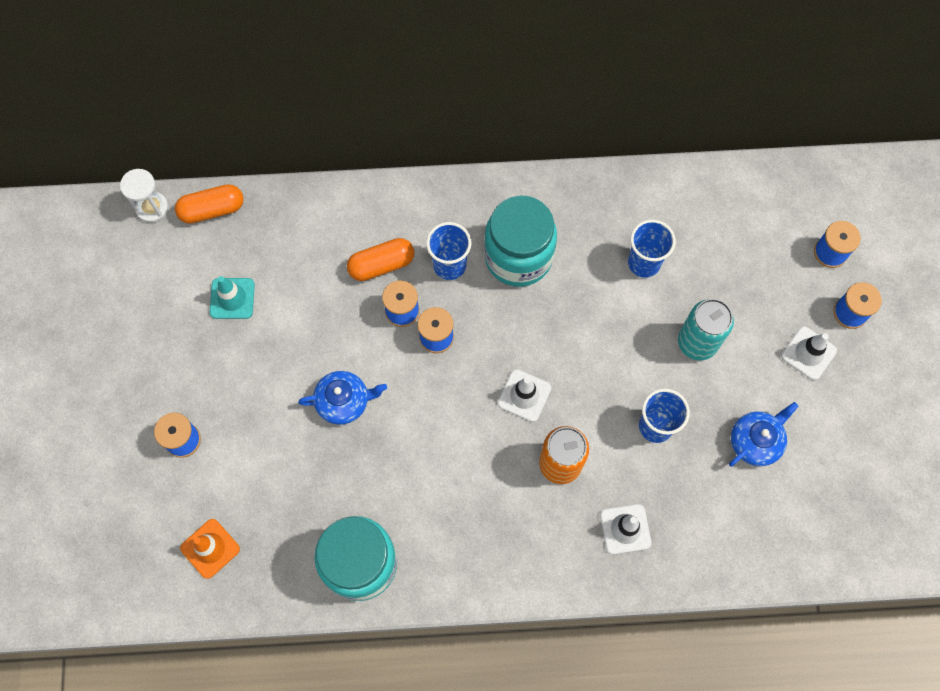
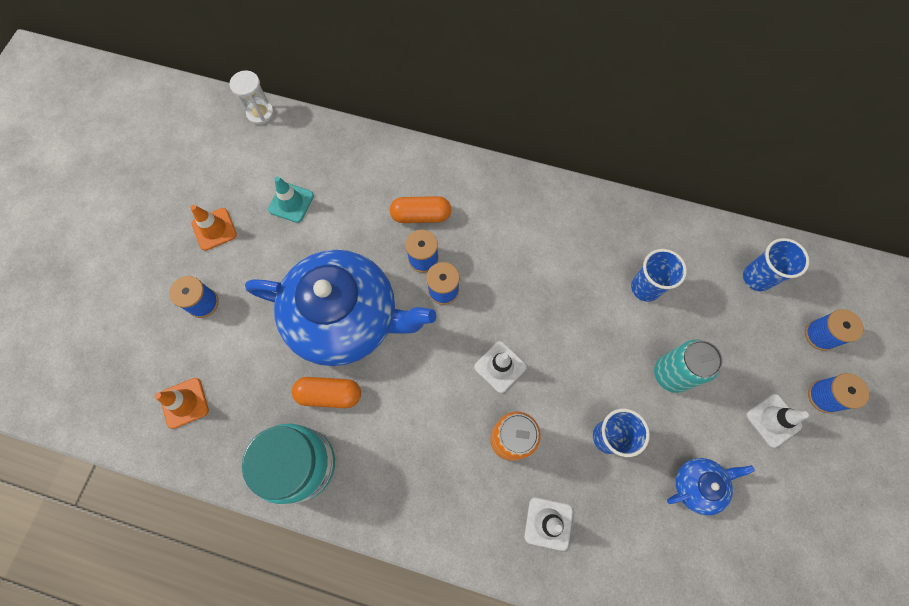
camera: 20 degrees right, 0 degrees up
(159, 357) = (214, 229): none -> orange traffic cone
(212, 210) = (305, 129): orange capsule -> orange capsule (329, 394)
(344, 401) = (345, 317): blue teapot -> blue teapot, size x2.33
(449, 265) = (477, 234): blue cup -> blue cup (756, 278)
(518, 257) = (537, 246): turquoise jar -> none

